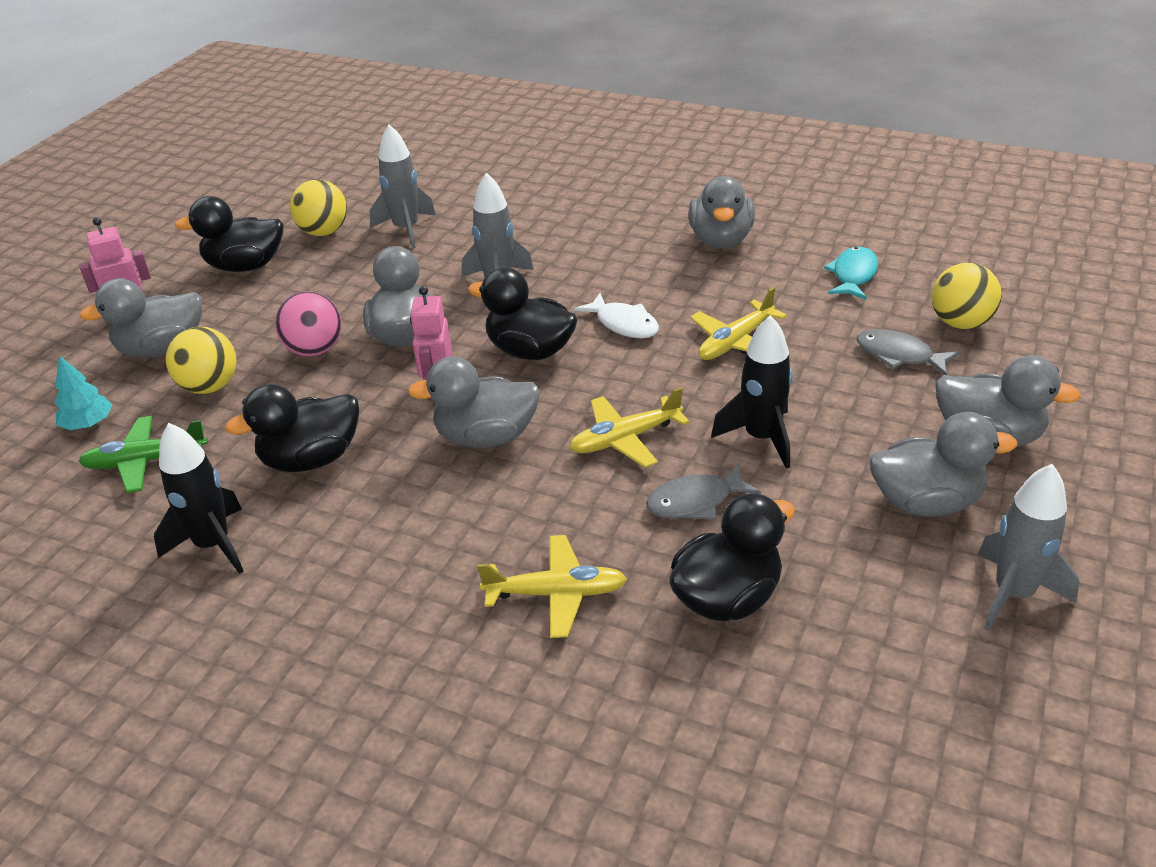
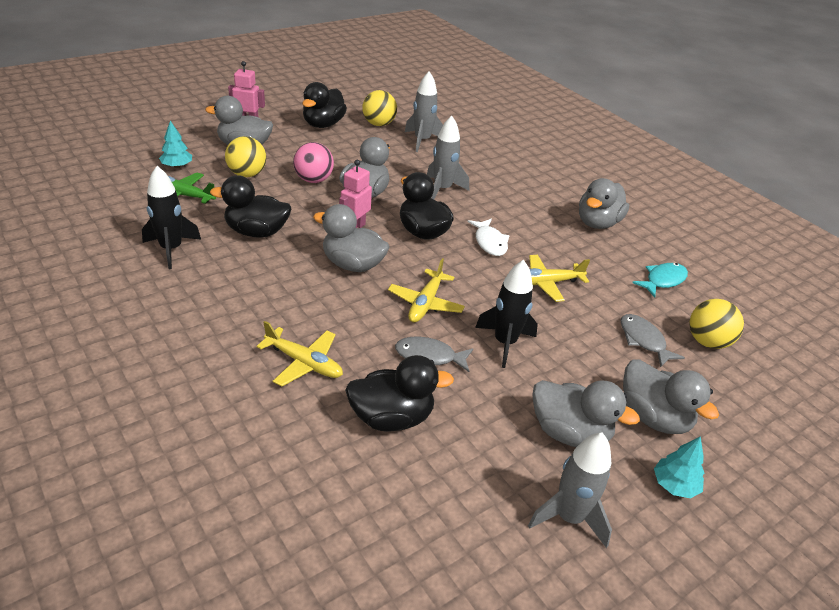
camera: 25 degrees right, 0 degrees up
(245, 266) = (323, 124): black duck -> black duck turned 90 degrees counterclockwise
(625, 439) = (425, 303): yellow plane -> yellow plane turned 75 degrees counterclockwise
(1074, 497) = (674, 485): none -> turquoise tree

